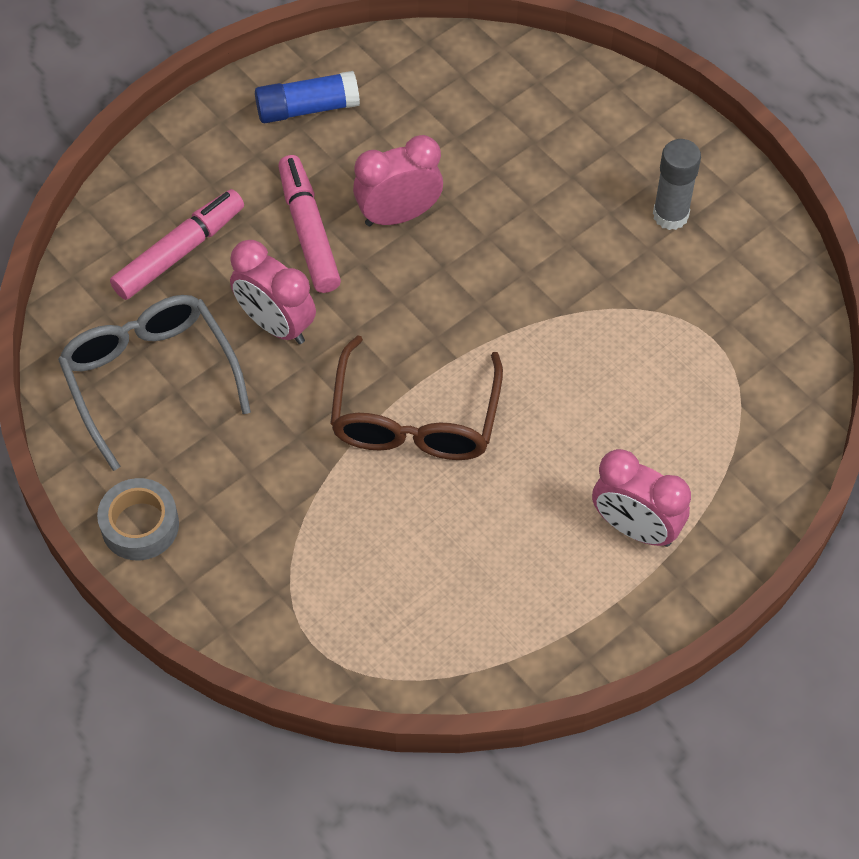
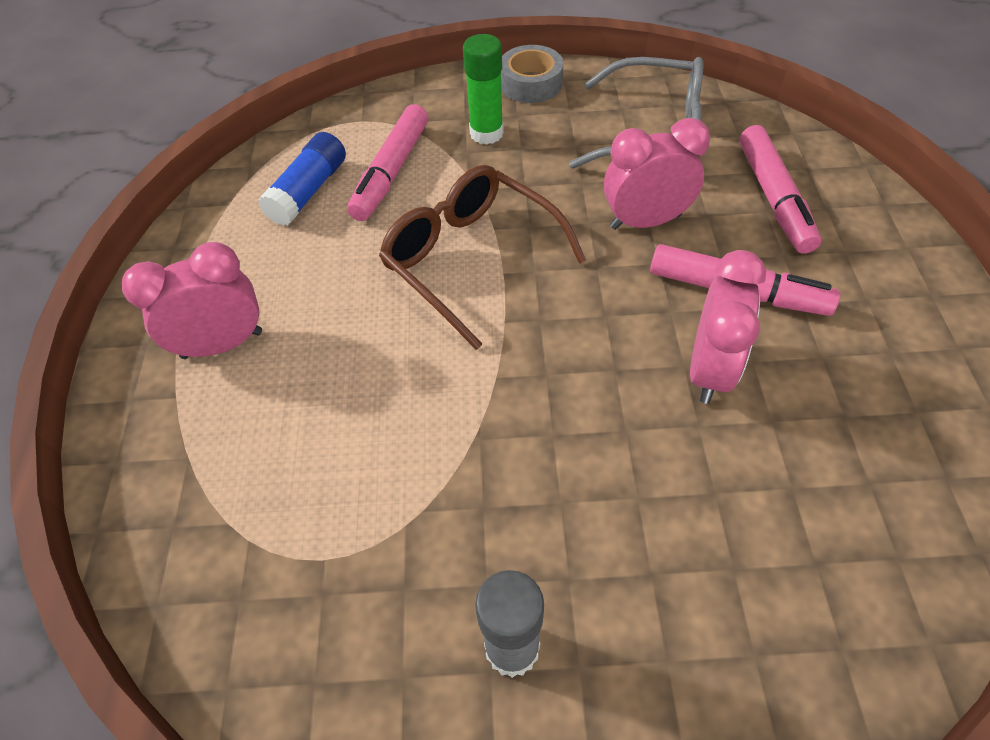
camera: 130 degrees right, 5 degrees down
(248, 513) = (486, 133): none -> green glue stick
(307, 108) = (916, 371): blue glue stick -> blue glue stick (308, 191)
(362, 556) = (391, 172): none -> pink marker

